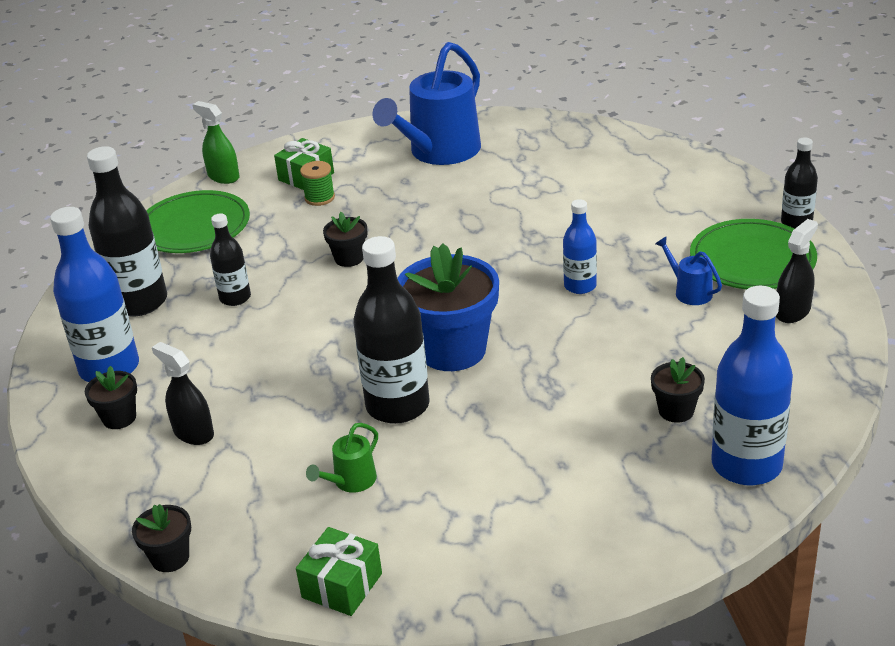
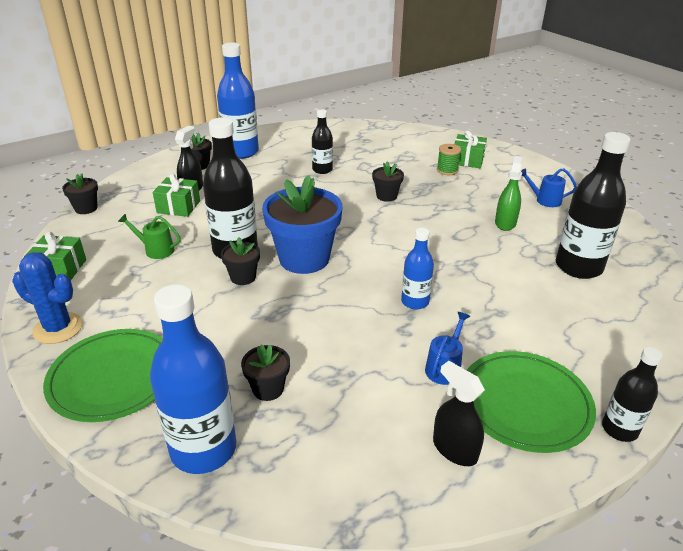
camera: 65 degrees right, 0 degrees up
(139, 302) = (303, 144): black bottle -> black bottle (578, 267)
(194, 227) = (385, 141): green plate -> green plate (113, 377)
(223, 176) = (444, 136): green spray bottle -> green spray bottle (505, 223)
(241, 451) = (178, 207): none -> green gift
(439, 152) = (545, 200): blue watering can -> blue watering can, size x0.43
(464, 406) = (243, 277): none -> black flower pot
(491, 583) = (58, 328): none -> blue cactus
(792, 311) = (454, 449): black spray bottle -> black spray bottle turned 150 degrees counterclockwise

